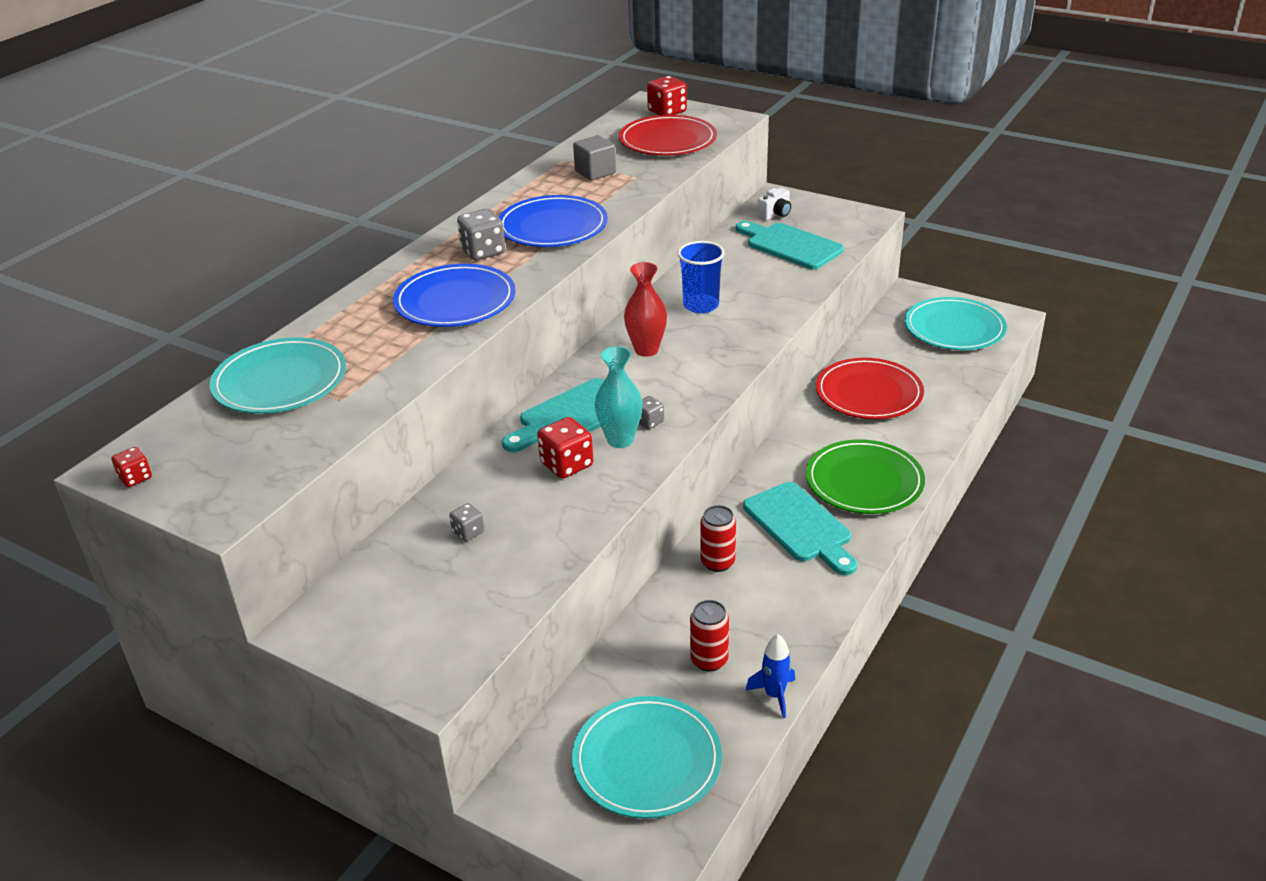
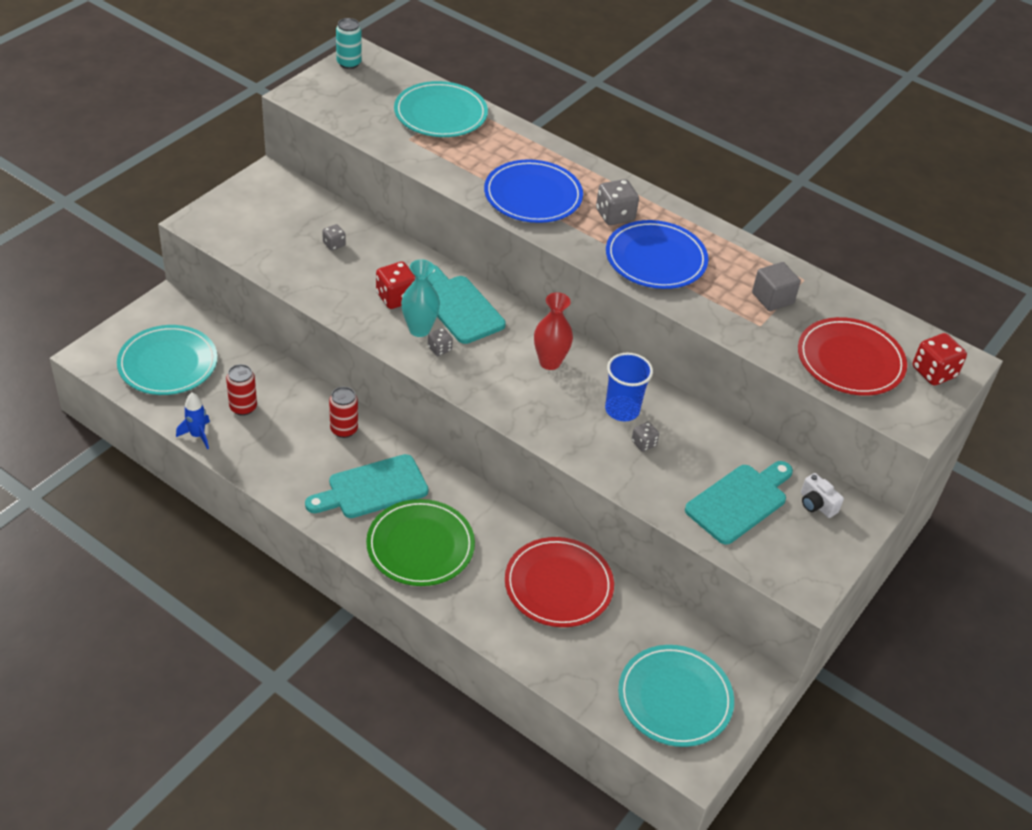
camera: 90 degrees right, 10 degrees up
(135, 478) = (349, 63): red dice -> turquoise can
(741, 292) = (643, 443): none -> grey dice

